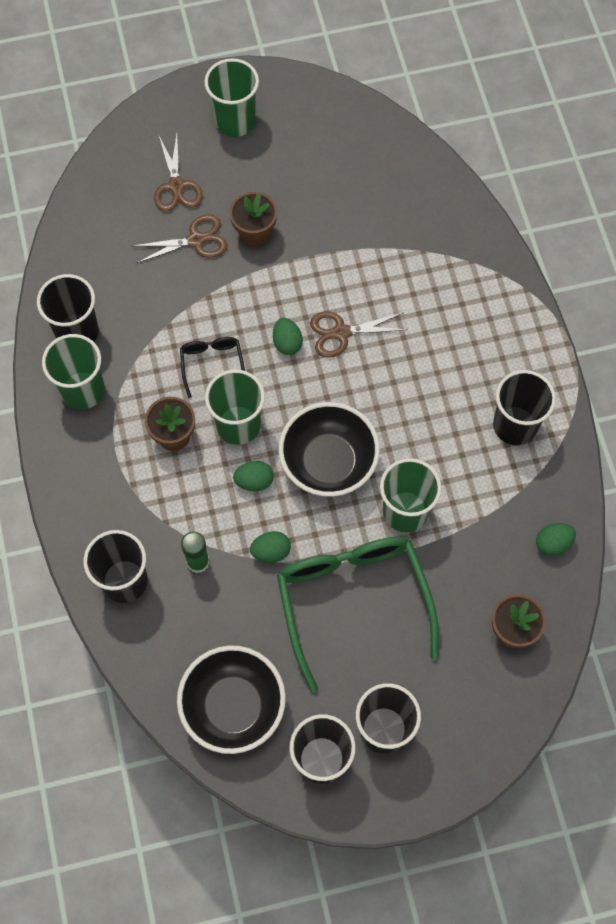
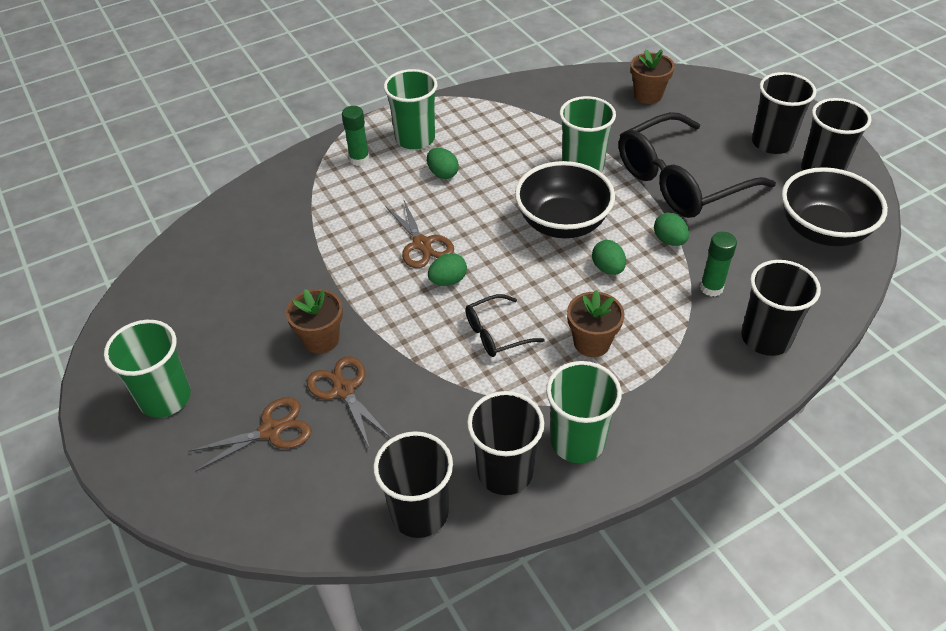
camera: 105 degrees left, 20 degrees down
(238, 425) = (555, 295): green cup -> green cup (415, 138)
(353, 601) = (681, 181): green glasses -> black glasses
(485, 304) = (359, 159): none -> green glue stick
(515, 425) = (472, 123): black cup -> black cup (419, 513)
(553, 543) = (565, 88): green egg -> green egg (442, 174)

